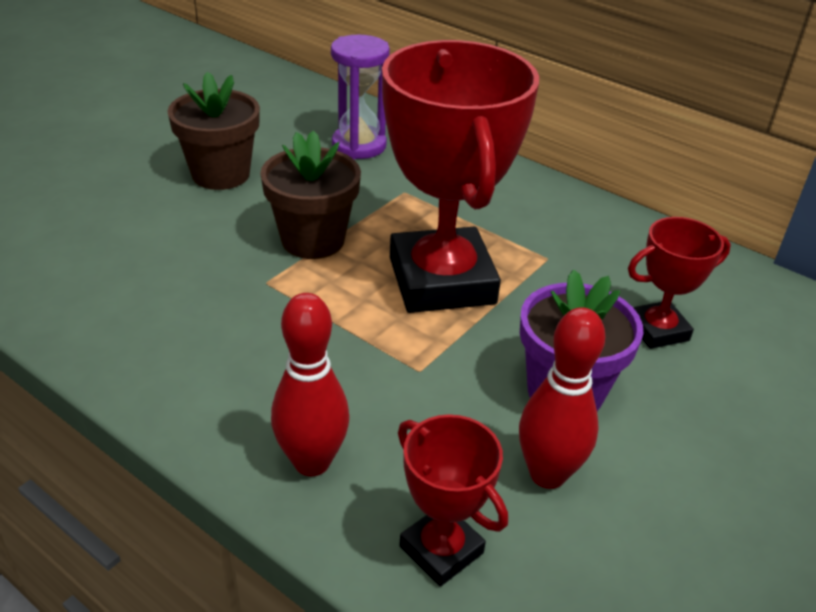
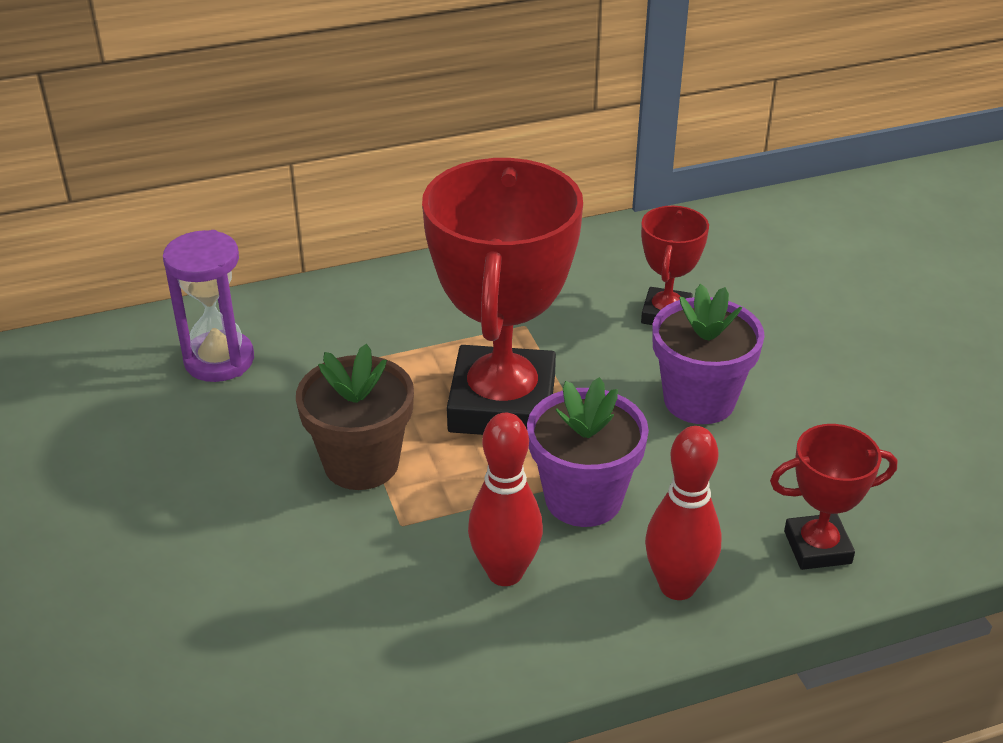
camera: 55 degrees left, 0 degrees up
(221, 174) = (165, 488): brown flower pot -> none
(372, 365) = (583, 499): none -> purple flower pot
(442, 281) = (502, 404): red trophy -> red trophy turned 75 degrees clockwise
(547, 474) = (779, 454): red bowling pin -> red bowling pin (505, 572)

